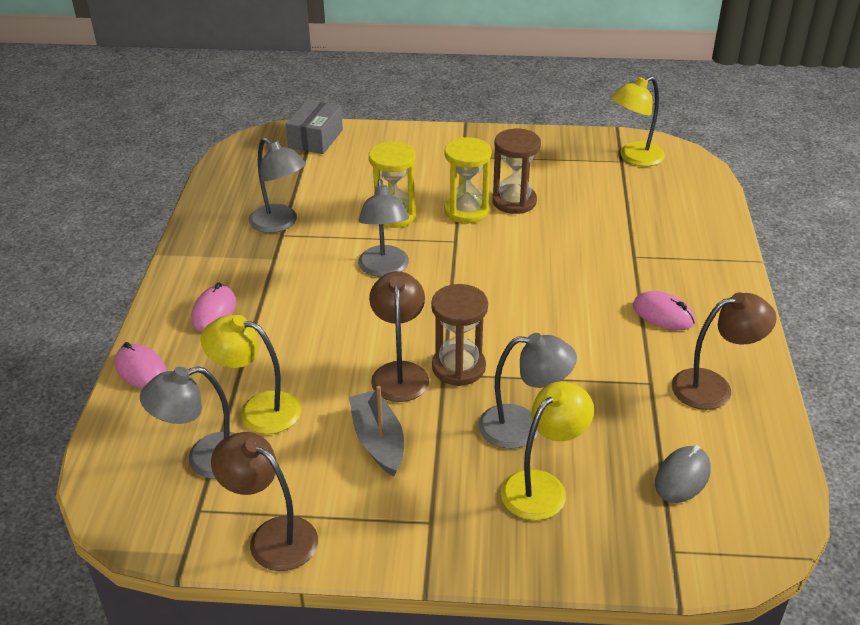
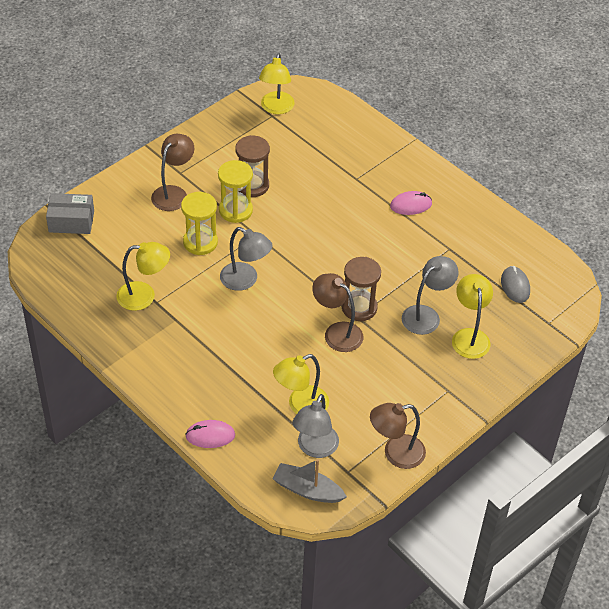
camera: 50 degrees left, 10 degrees up
(214, 312) = (195, 375): pink mouse -> none
(280, 223) = (144, 296): grey lamp -> yellow lamp
(315, 139) = (71, 221): grey box -> grey box turned 60 degrees counterclockwise
(378, 441) = (376, 374): grey boat -> grey boat (307, 490)
(713, 387) = (476, 230): brown lamp -> brown lamp (173, 193)

